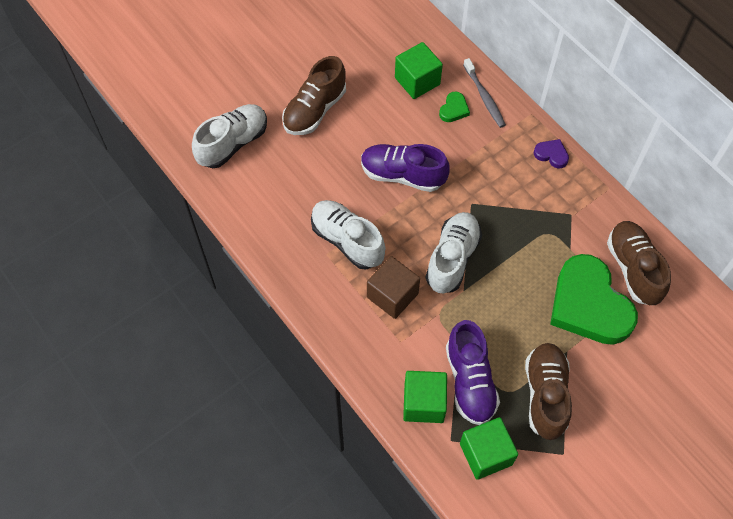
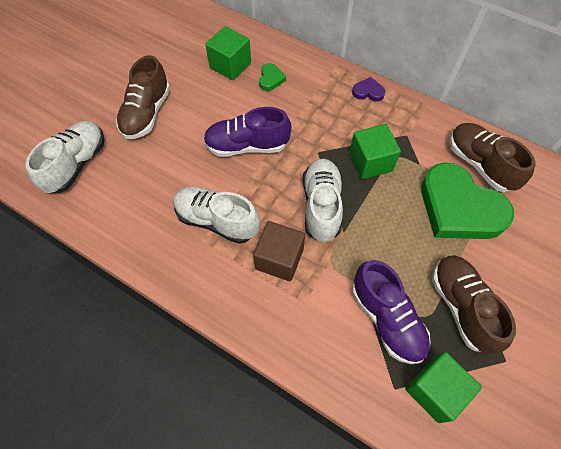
camera: 20 degrees left, 0 degrees up
(423, 403) = (352, 358): green cube -> green cube (370, 162)
(484, 97) = (292, 62): grey toothbrush -> none

